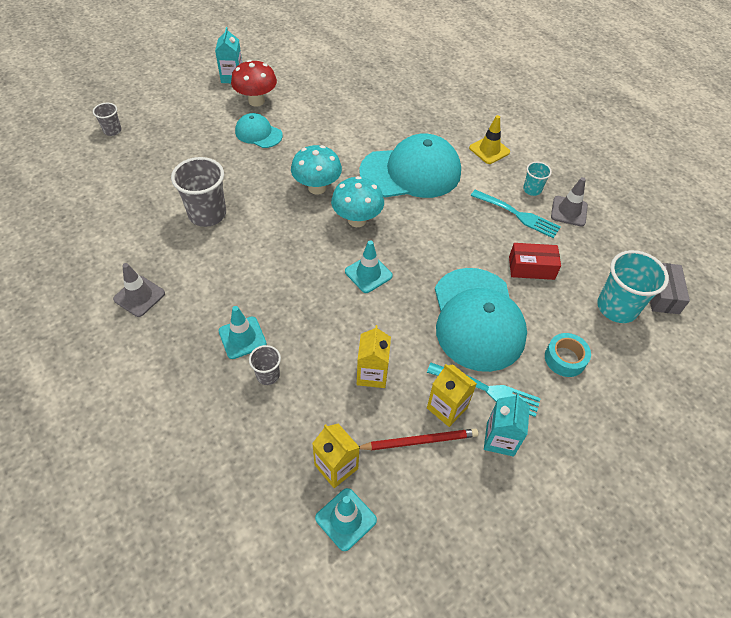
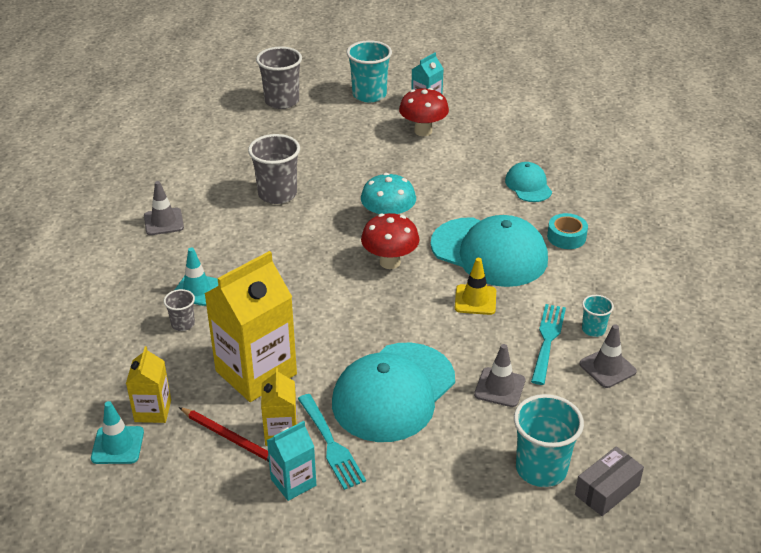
camera: 45 degrees right, 15 degrees down
(112, 131) = (282, 101): grey cup -> grey cup, size x1.91
(179, 90) = (369, 95): none -> turquoise cup
(258, 133) = (392, 156): turquoise cap -> turquoise cap (528, 185)
(357, 220) = (390, 262): turquoise mushroom -> red mushroom
(368, 274) = (346, 305): turquoise traffic cone -> none
(372, 374) = (256, 372): yellow carton -> yellow carton, size x1.94
(489, 150) = (595, 275): yellow traffic cone -> yellow traffic cone (475, 300)
(517, 215) = (547, 340): turquoise fork -> turquoise fork turned 150 degrees counterclockwise
(531, 268) = (499, 387): red box -> grey traffic cone
(565, 358) = (431, 470): turquoise tape -> turquoise tape (566, 237)

